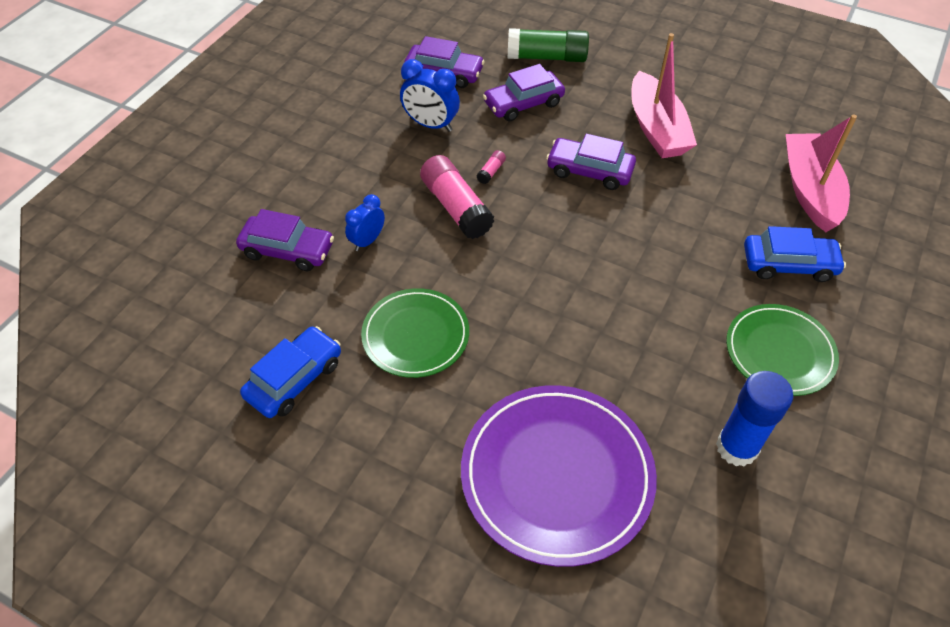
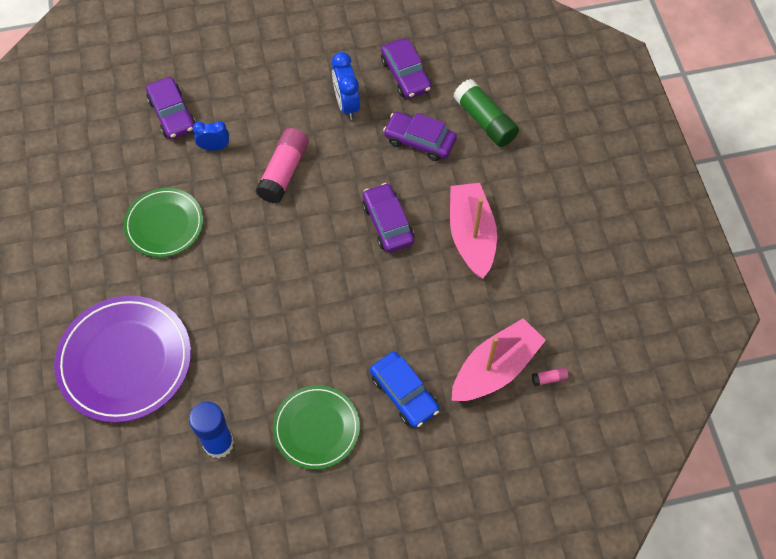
camera: 50 degrees right, 10 degrees up
(294, 379) = (86, 190): blue car -> none
(491, 172) = (334, 168): pink glue stick -> pink glue stick (549, 379)
(656, 128) = (471, 236): pink boat -> pink boat turned 135 degrees clockwise

